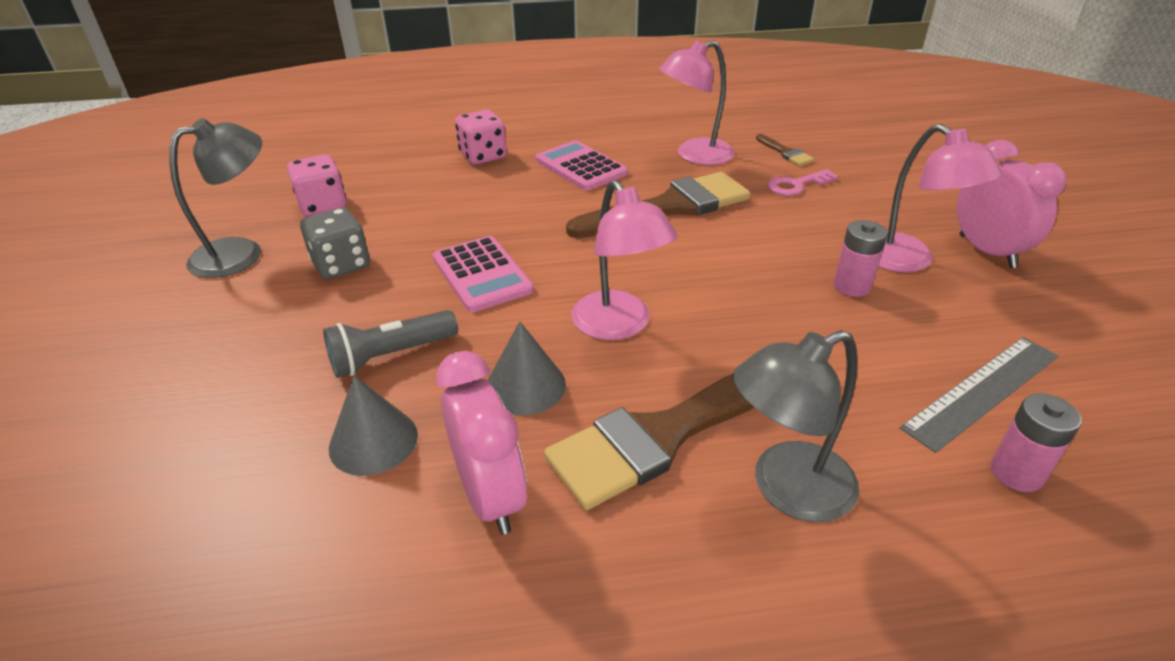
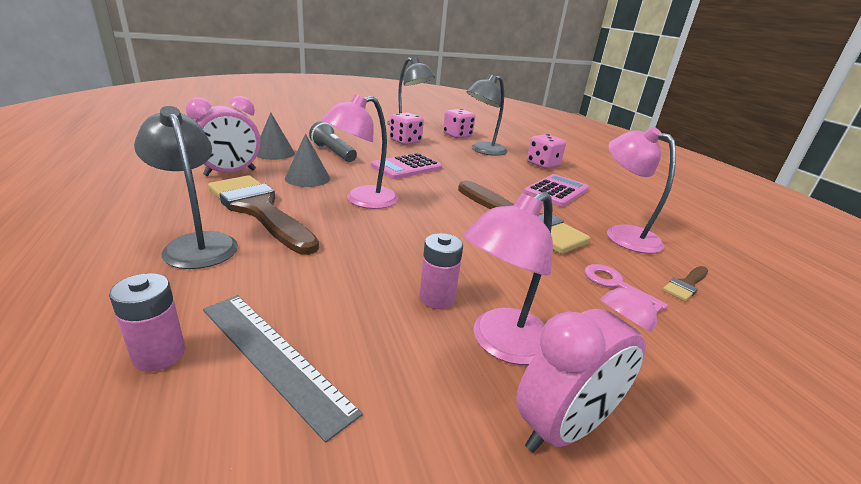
camera: 75 degrees right, 10 degrees down
(341, 265) = (405, 141): grey dice -> pink dice
(414, 193) = (483, 151): none -> grey lamp

